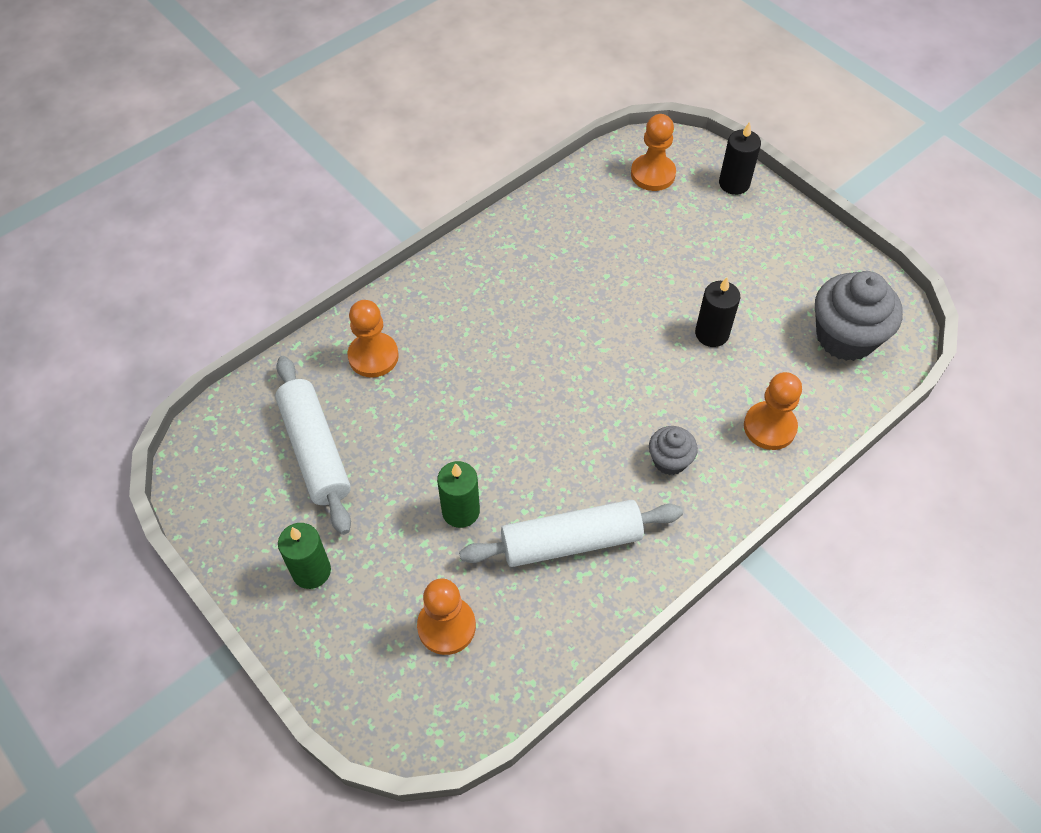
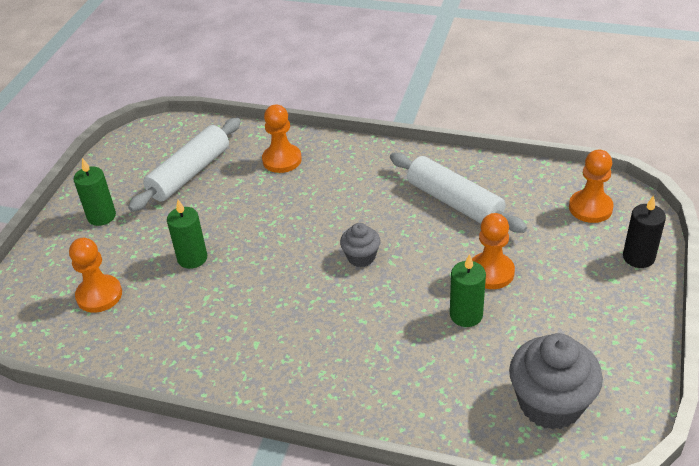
camera: 60 degrees right, 15 degrees down
(571, 542) = (207, 325): white rolling pin -> white rolling pin (454, 202)
(669, 460) = (321, 346): grey cupcake -> grey cupcake (361, 257)
(712, 333) = (466, 315): black candle -> green candle
(769, 427) = (405, 393): orange pawn -> orange pawn (491, 272)

